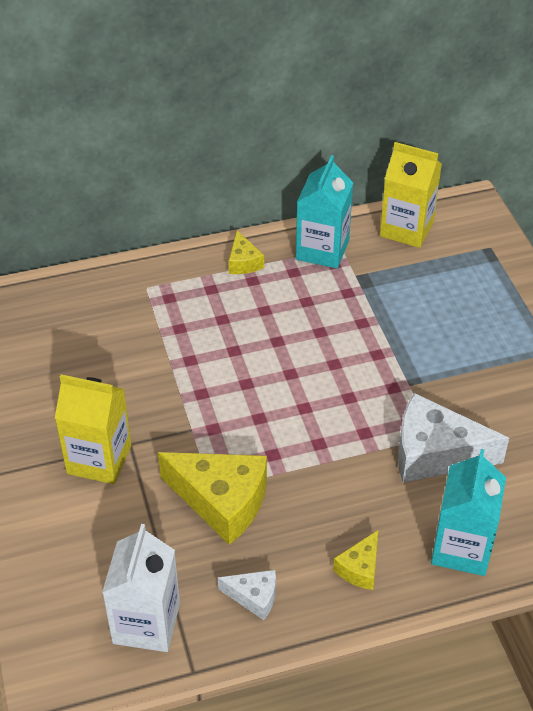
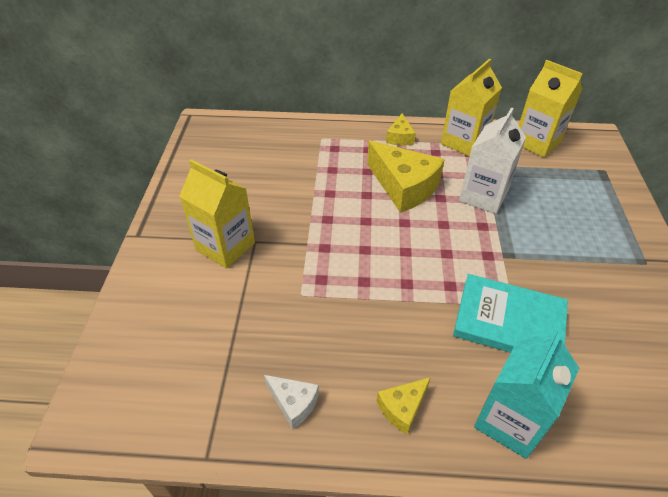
camera: 20 degrees right, 0 degrees up
(146, 623) = (190, 395): white carton -> white carton (483, 196)
(222, 501) = (304, 308): yellow cheese -> yellow cheese (404, 187)
(322, 250) = (464, 142): turquoise carton -> yellow carton
(435, 453) = (509, 321): white cheese -> turquoise book

